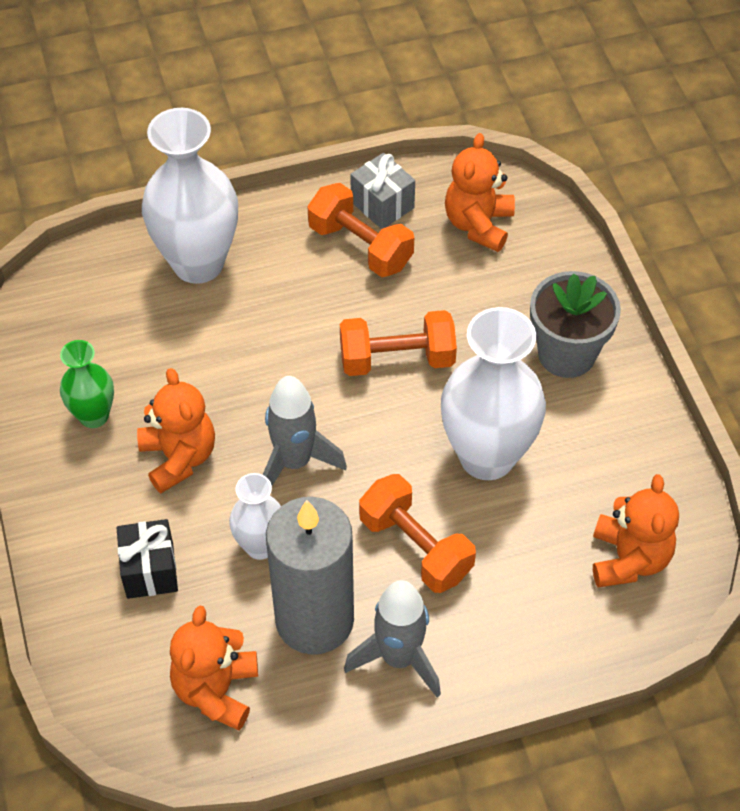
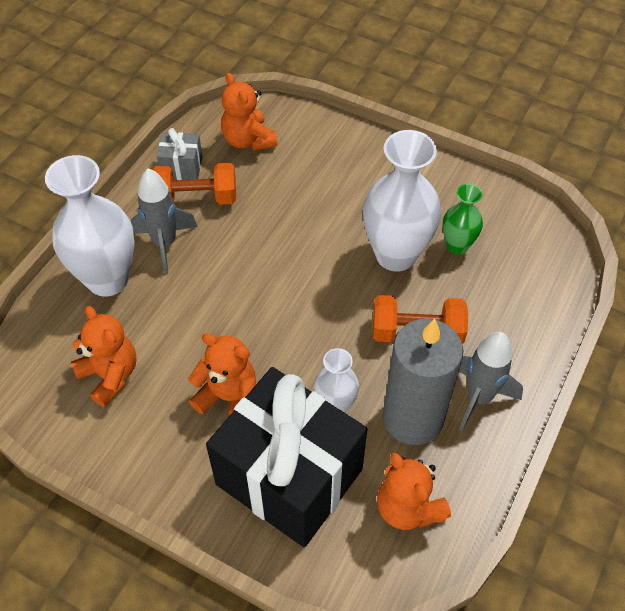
camera: 45 degrees left, 0 degrees up
(94, 416) = (146, 418): green vase -> green vase (457, 245)
(150, 570) = (289, 477): black gift -> black gift, size x2.40
(294, 462) = (299, 343): grey rocket -> grey rocket (165, 243)
(397, 359) = (288, 242): orange dumbbell -> none
(566, 354) = (372, 172): grey flower pot -> none
(628, 559) = (522, 248): orange teddy bear -> orange teddy bear (110, 375)

